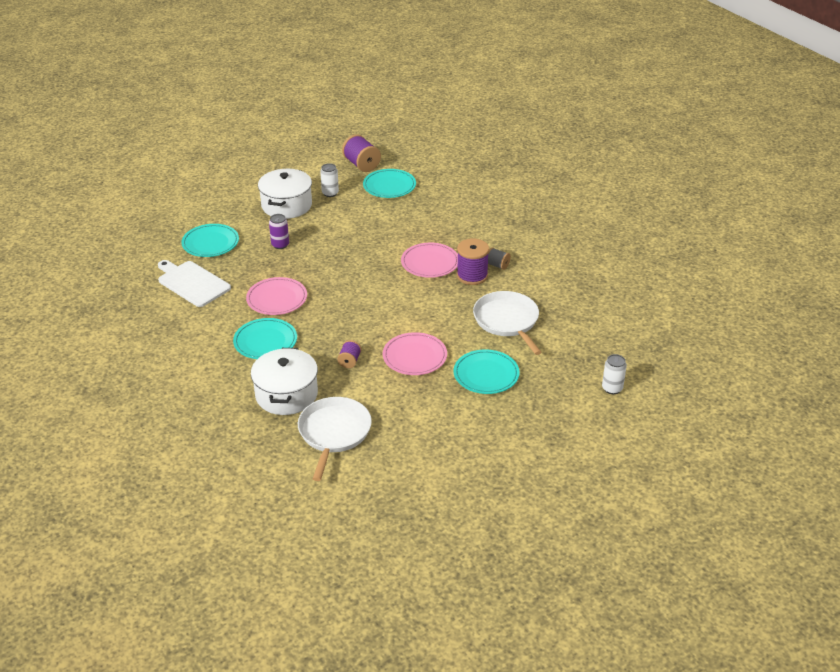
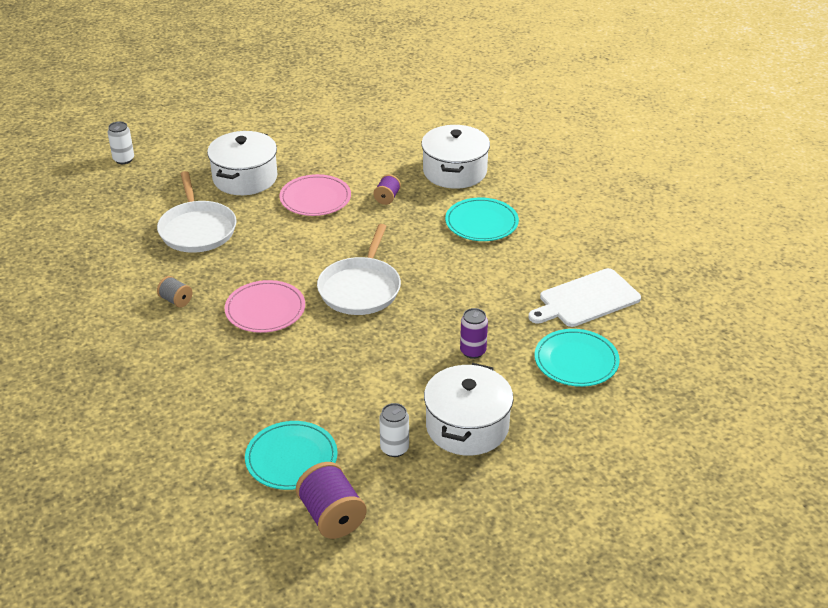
camera: 175 degrees left, 0 degrees up
(192, 283) = (586, 299): white cutting board -> white cutting board turned 105 degrees clockwise
(277, 299) = (472, 272): pink plate -> none
(334, 433) = (408, 139): white pan -> white pan (360, 288)
(472, 276) = (216, 288): purple spool -> none
(486, 374) = (245, 178): turquoise plate -> white pot

